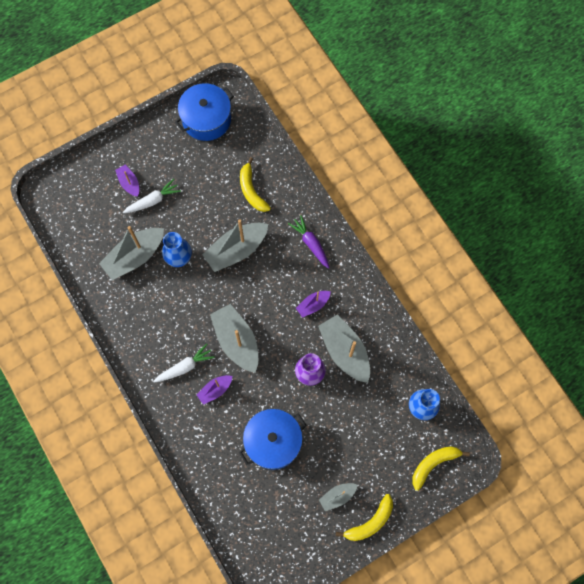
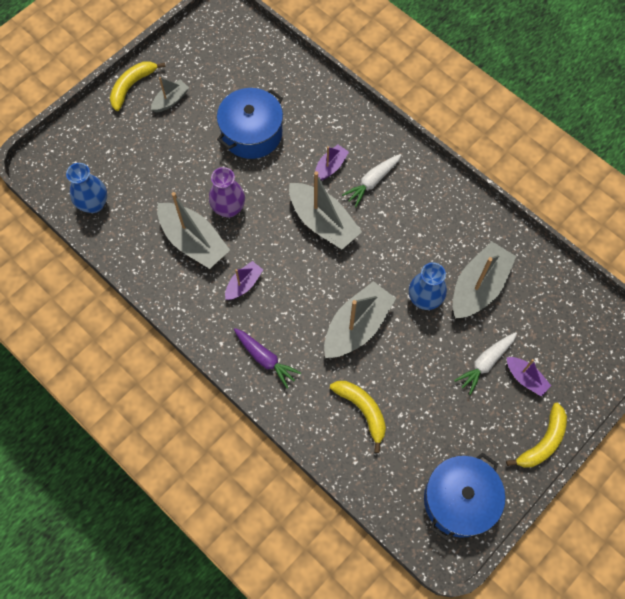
camera: 165 degrees right, 5 degrees down
(433, 464) = (72, 152): yellow banana -> yellow banana (543, 442)

